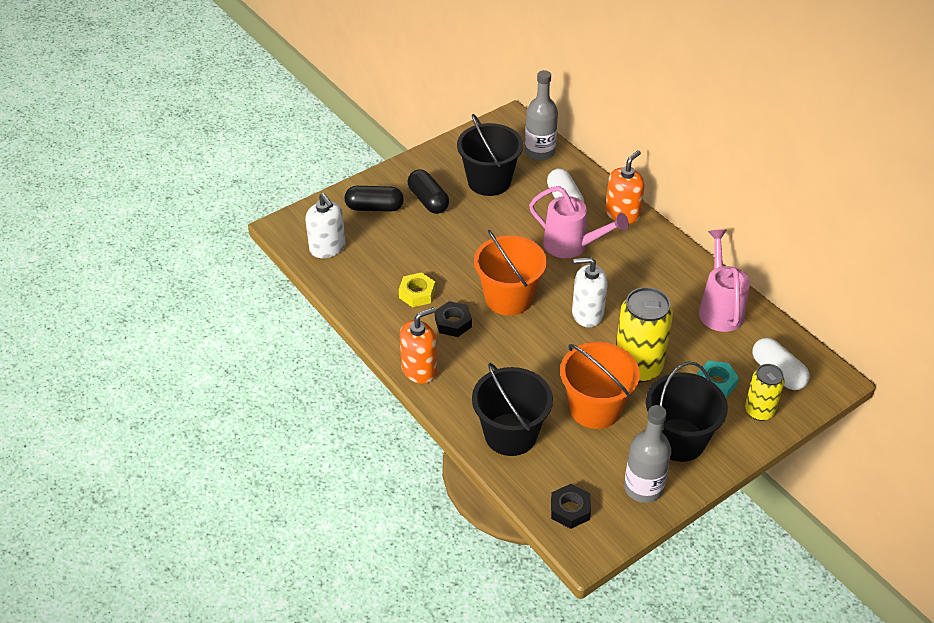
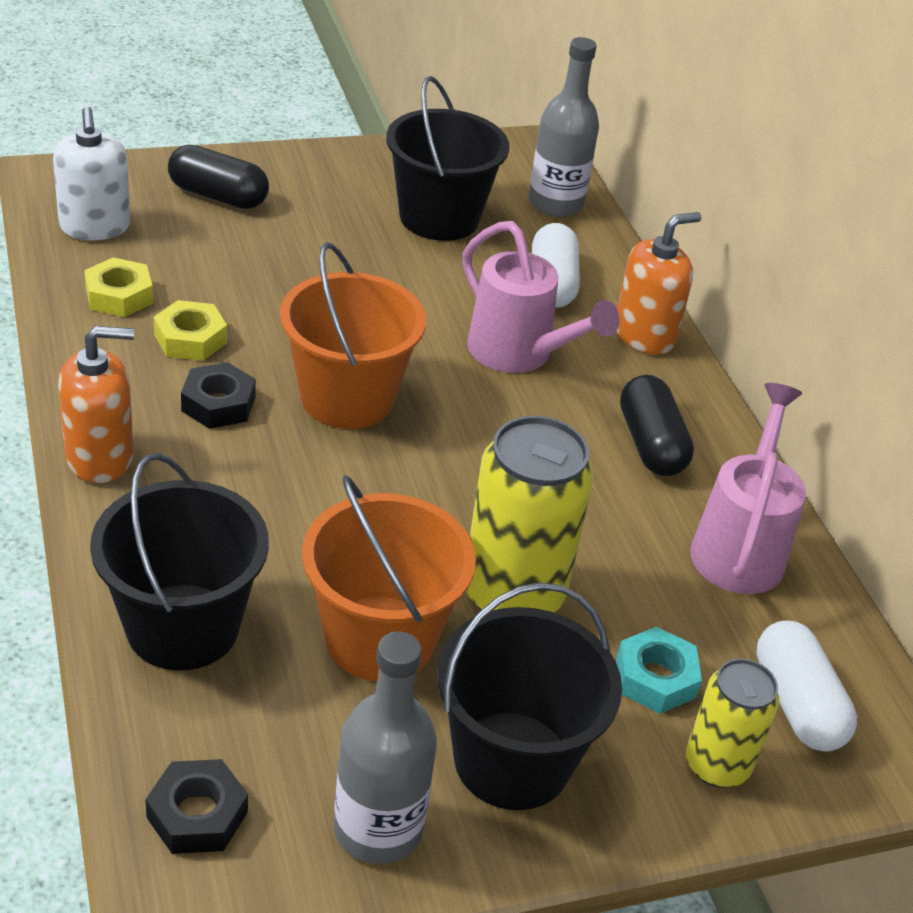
camera: 15 degrees right, 5 degrees down
(367, 282) = (119, 295): none -> yellow nut
(428, 200) = (315, 213): black capsule -> black capsule (651, 444)
(587, 314) = (475, 470): white soap dispenser -> none

